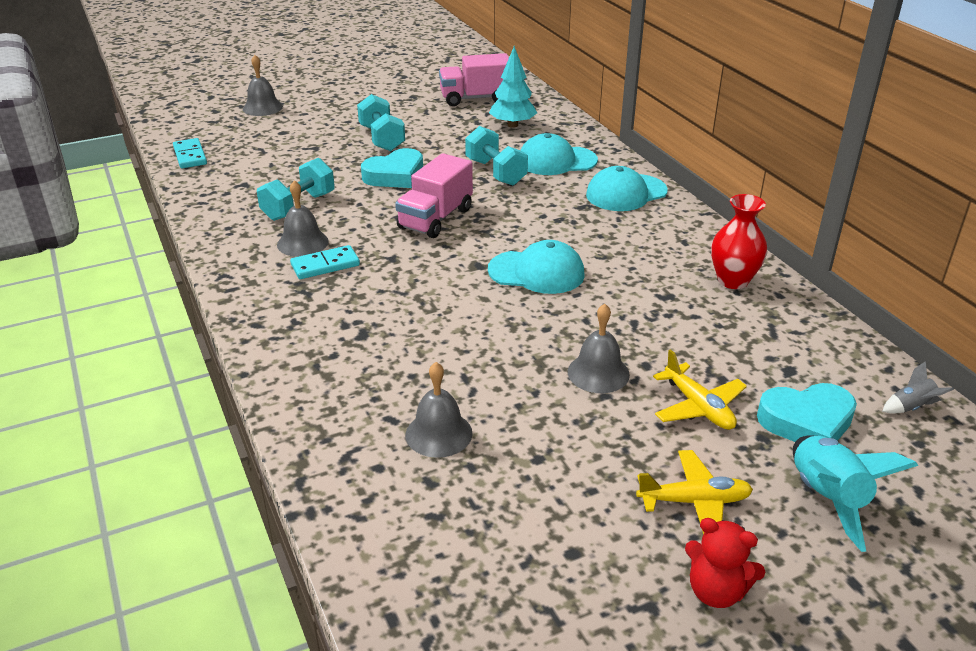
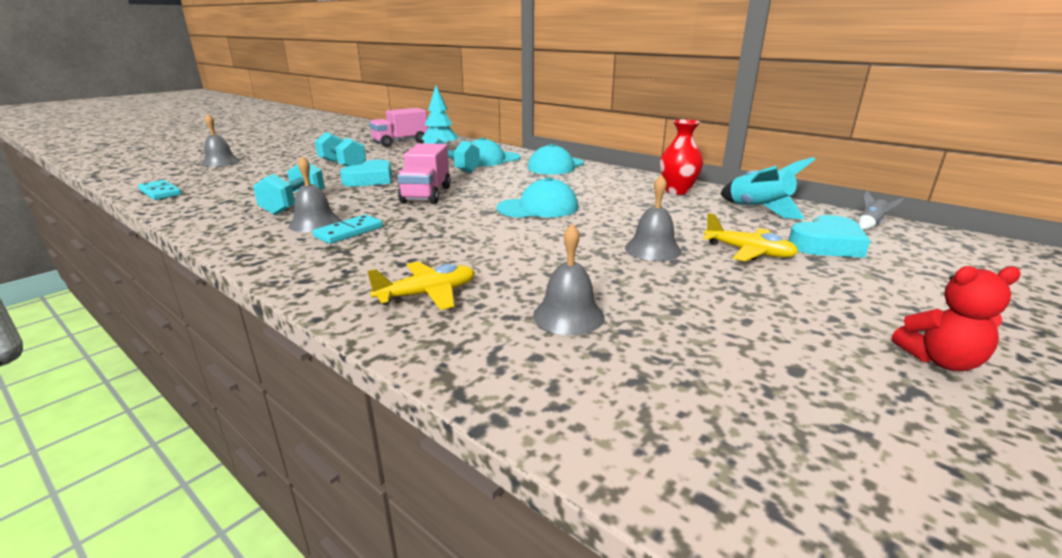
camera: 25 degrees left, 10 degrees down
(694, 501) = (830, 306): yellow plane -> yellow plane (427, 294)
(827, 498) = (907, 280): turquoise rocket -> turquoise rocket (758, 209)

